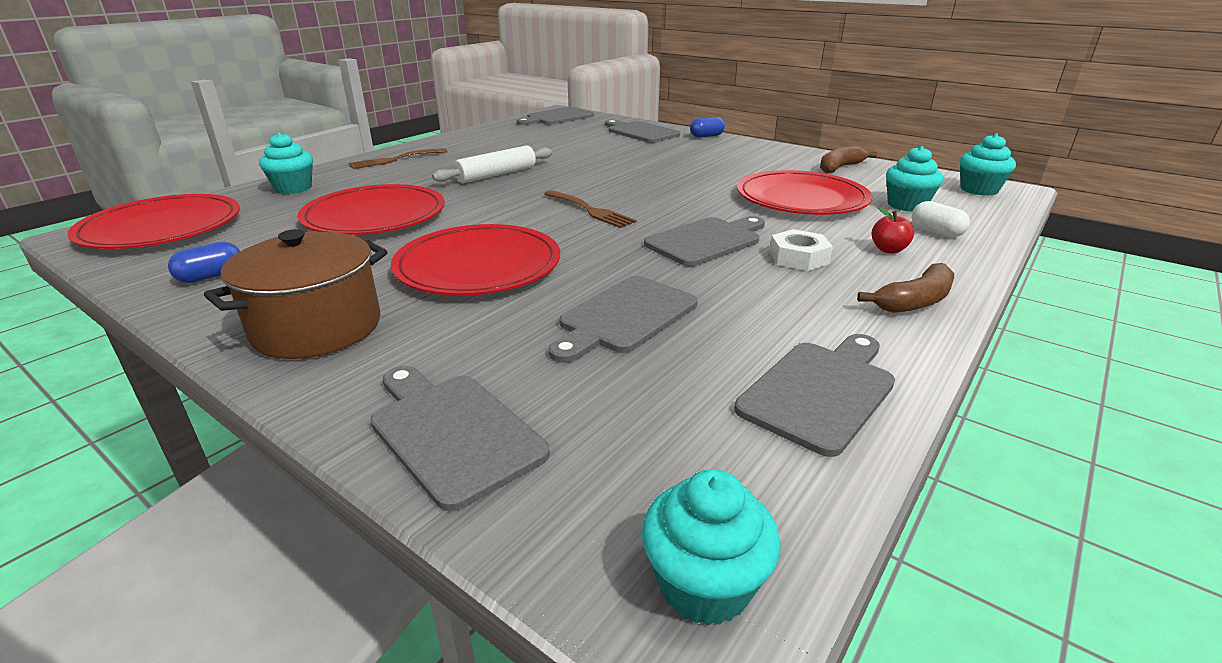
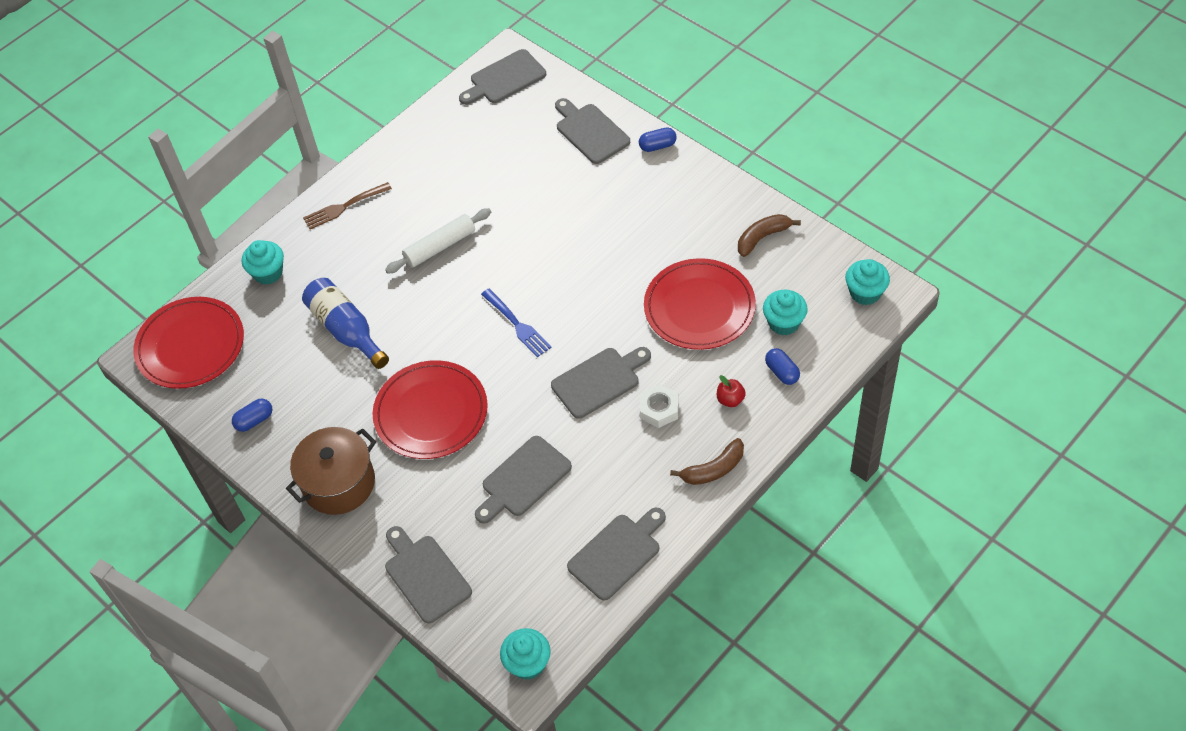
camera: 10 degrees right, 25 degrees up
(375, 216) = (346, 330): red plate -> blue bottle
(590, 210) = (517, 325): brown fork -> blue fork
(936, 232) = (782, 372): white capsule -> blue capsule

